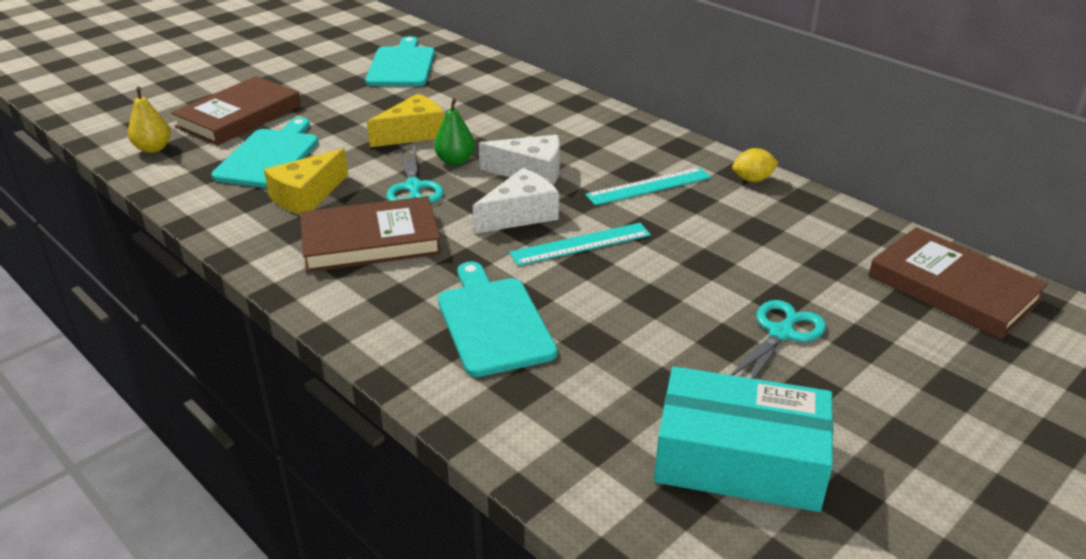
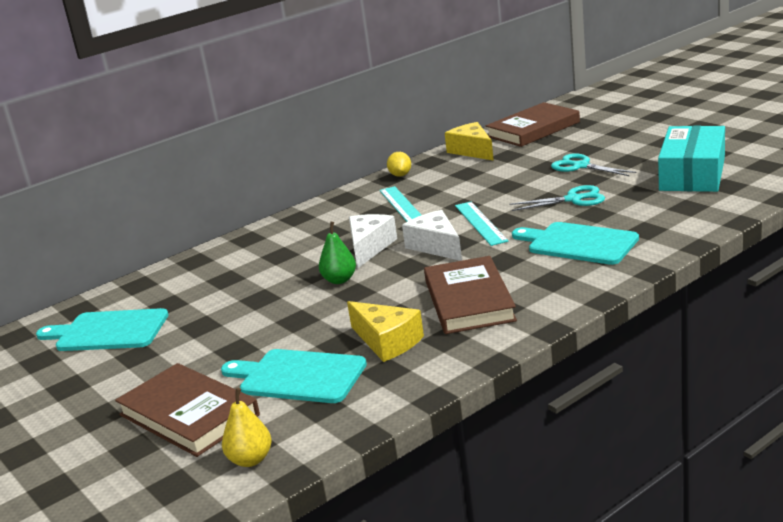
camera: 80 degrees left, 10 degrees down
(413, 133) = (277, 305): yellow cheese -> yellow cheese (472, 151)
(413, 187) = (382, 293): turquoise scissors -> turquoise scissors (573, 199)
(493, 322) = (578, 243): turquoise cutting board -> turquoise cutting board turned 45 degrees clockwise

